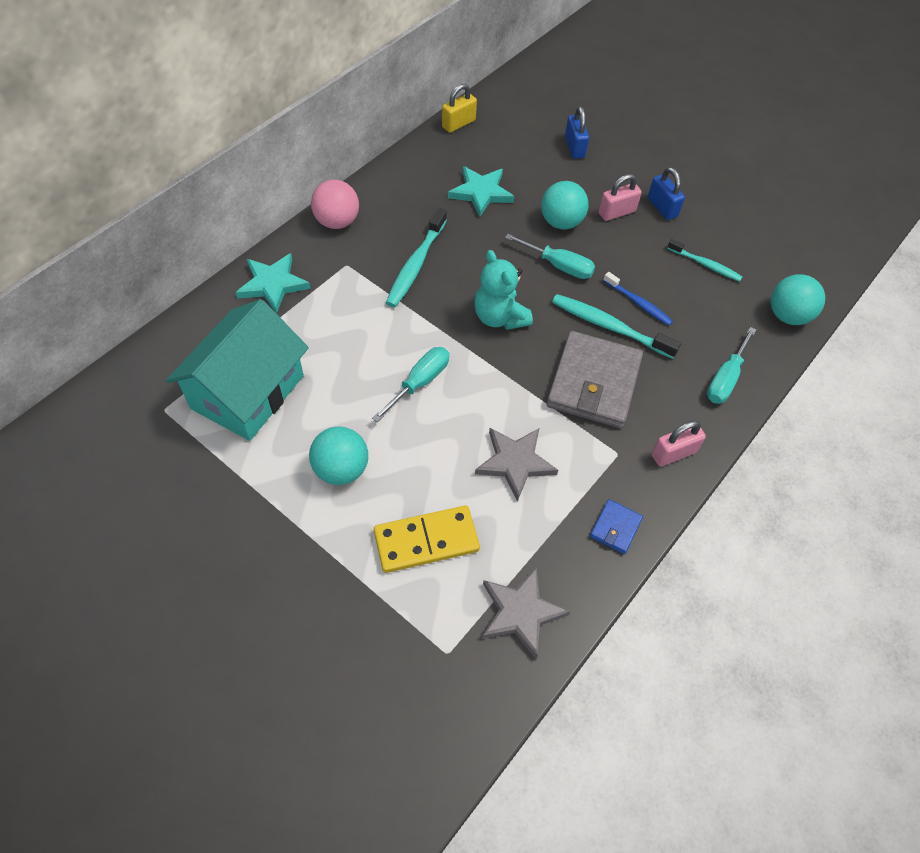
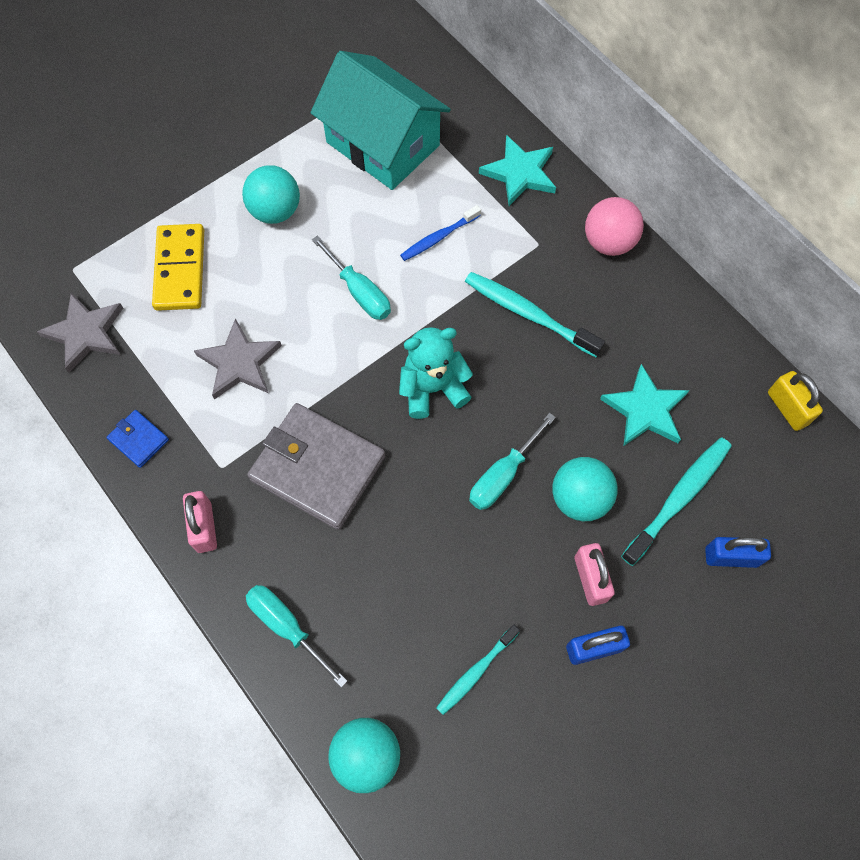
camera: 105 degrees right, 10 degrees up
(609, 327) = (394, 510): turquoise toothbrush -> turquoise toothbrush (678, 498)
(638, 303) = (425, 557): blue toothbrush -> blue toothbrush (438, 237)

